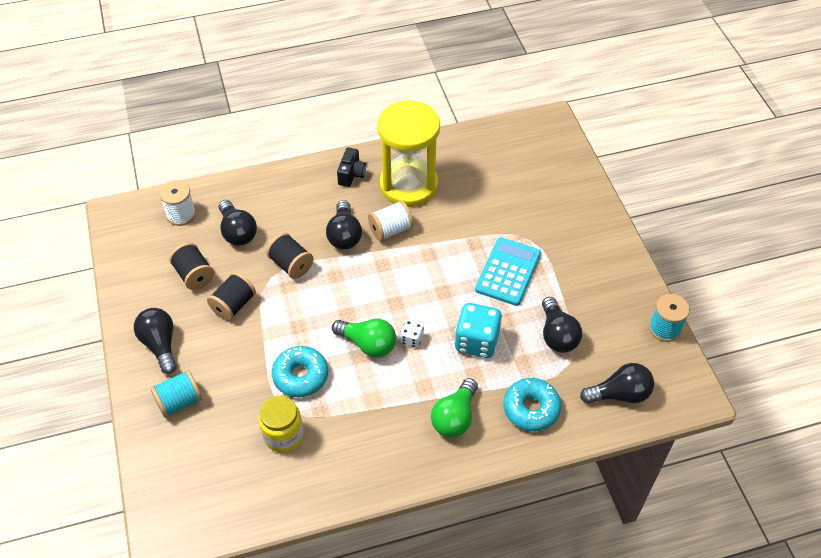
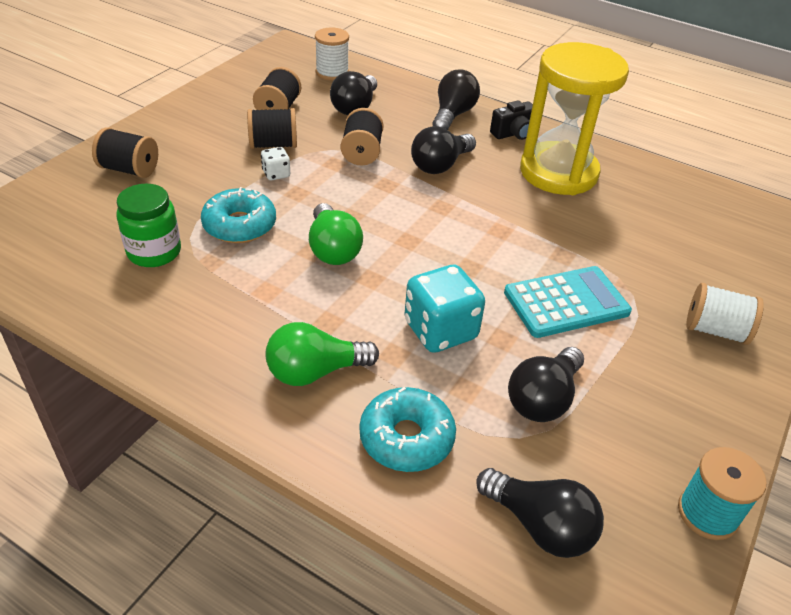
camera: 45 degrees right, 10 degrees down
(160, 345) = (181, 129): black light bulb -> black light bulb (453, 115)
(179, 401) = (129, 169): turquoise spool -> black spool
(283, 435) = (154, 252): yellow jar -> green jar
(390, 230) = (489, 190): white spool -> white spool (715, 330)
(411, 339) = (378, 277): white dice -> white dice (276, 174)

